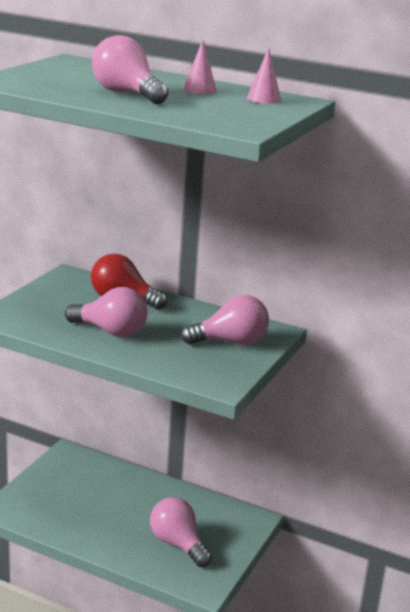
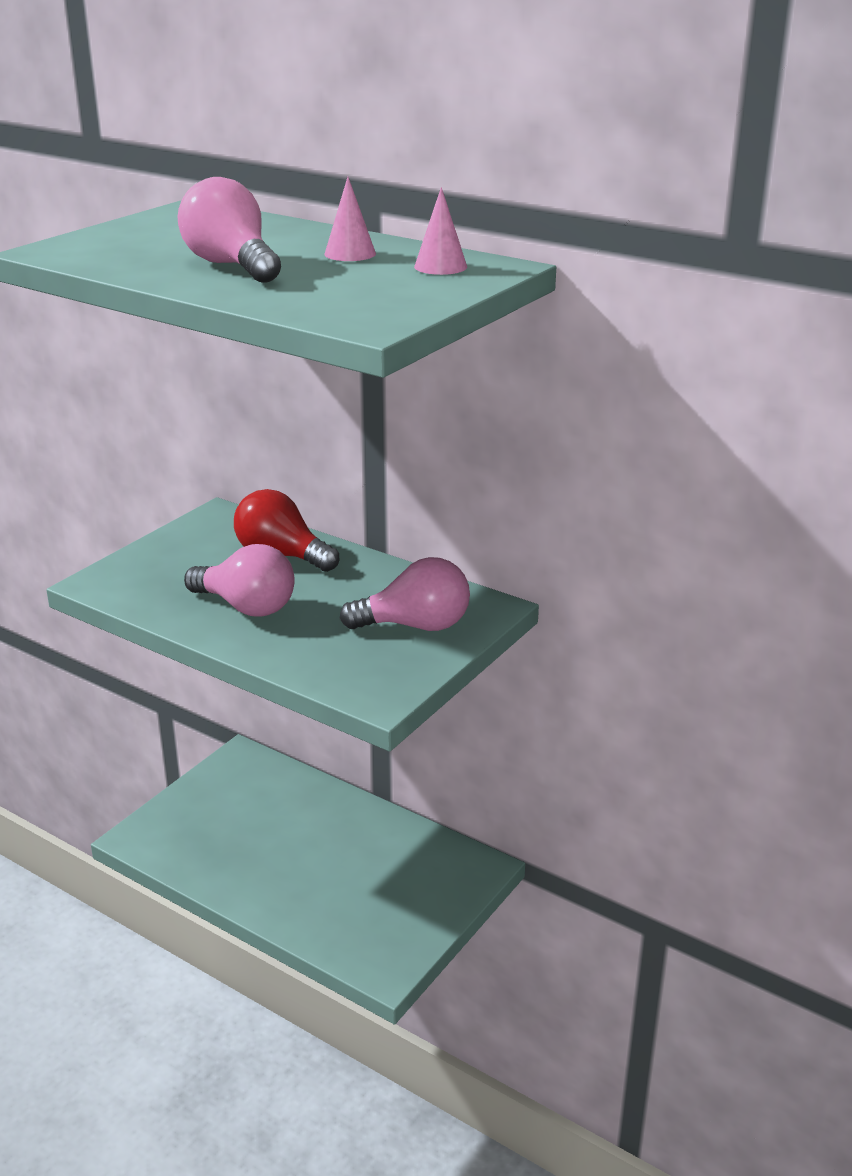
camera: 10 degrees right, 5 degrees up
(178, 544) = (363, 901): pink light bulb -> none

